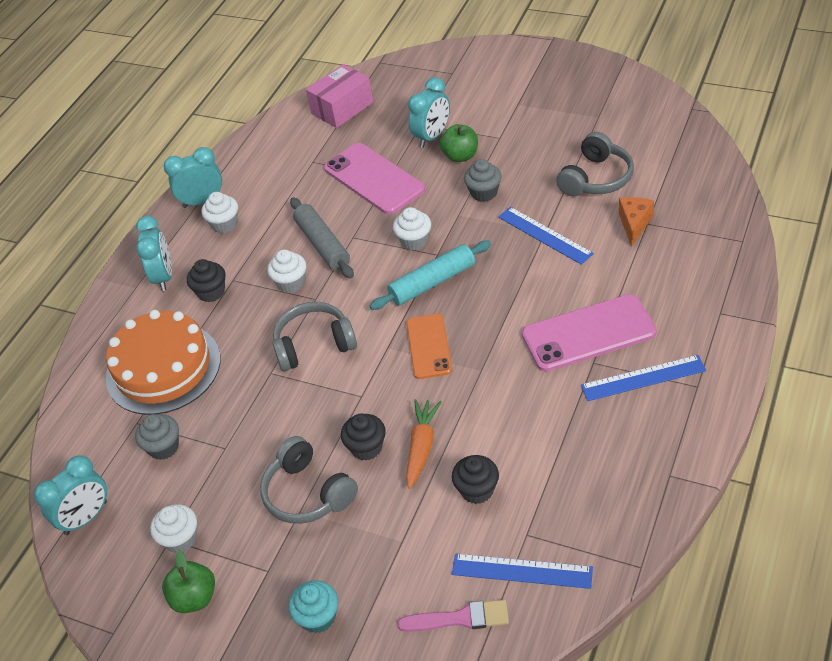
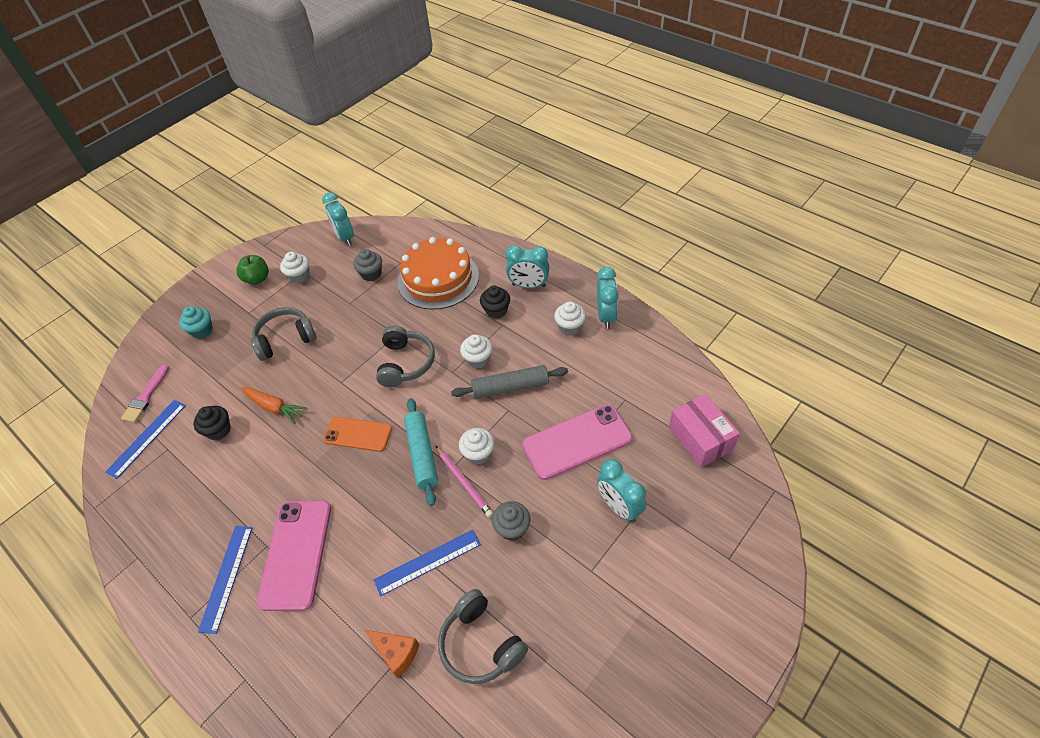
camera: 105 degrees right, 5 degrees up
(366, 447) = (296, 376): black cupcake -> none
(451, 240) = (464, 482): none -> pink pencil
(460, 156) = (577, 524): green apple -> none

